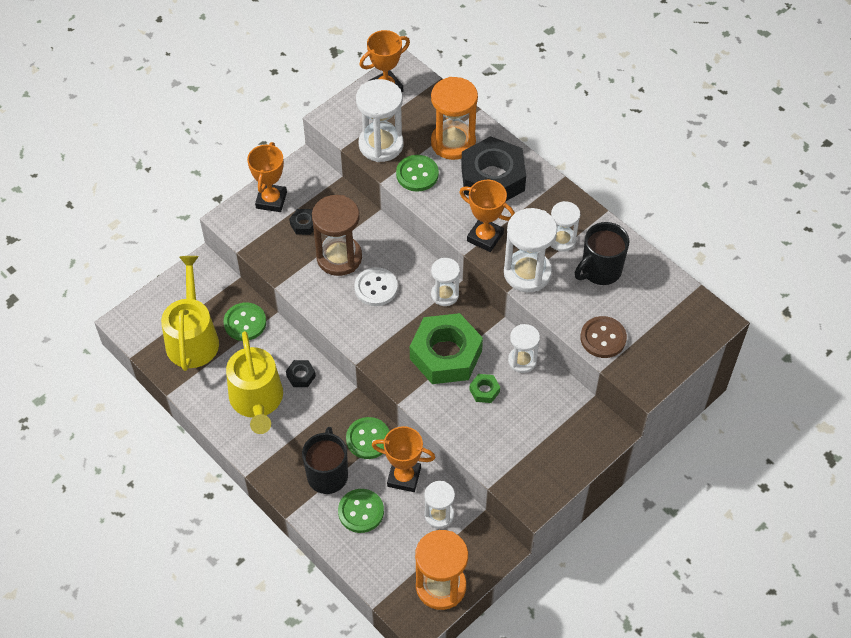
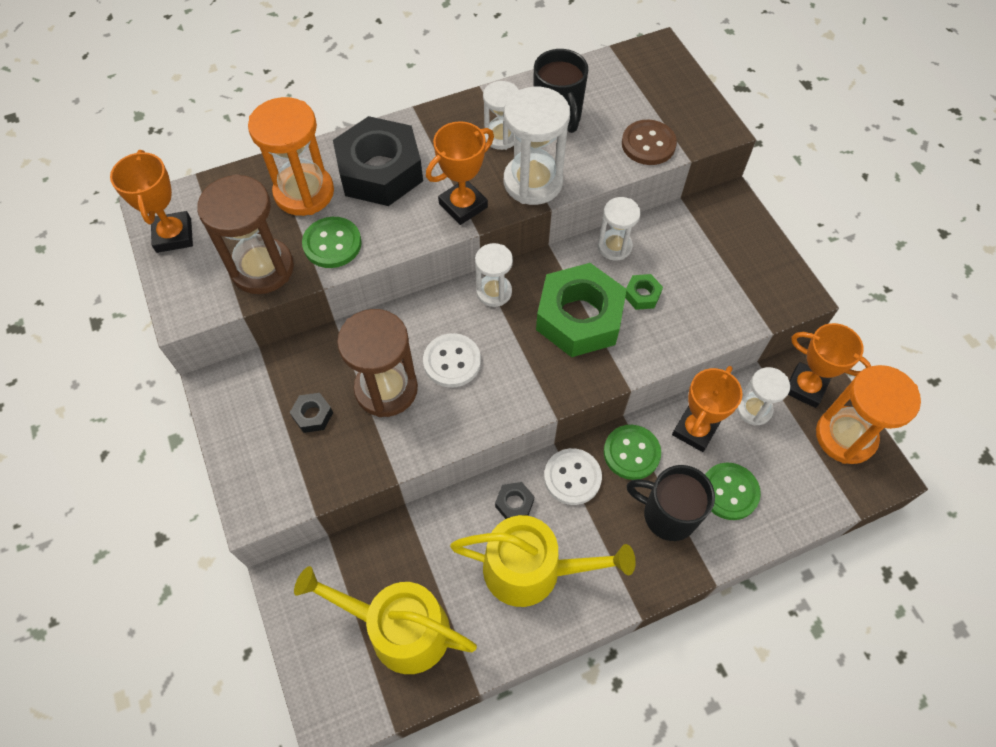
camera: 70 degrees left, 5 degrees up
(245, 323) = (404, 550): green button -> none
(271, 200) = (251, 444): orange trophy -> orange trophy (805, 387)
(334, 406) = (572, 477): none -> white button
(381, 145) = (262, 268): white hourglass -> brown hourglass

